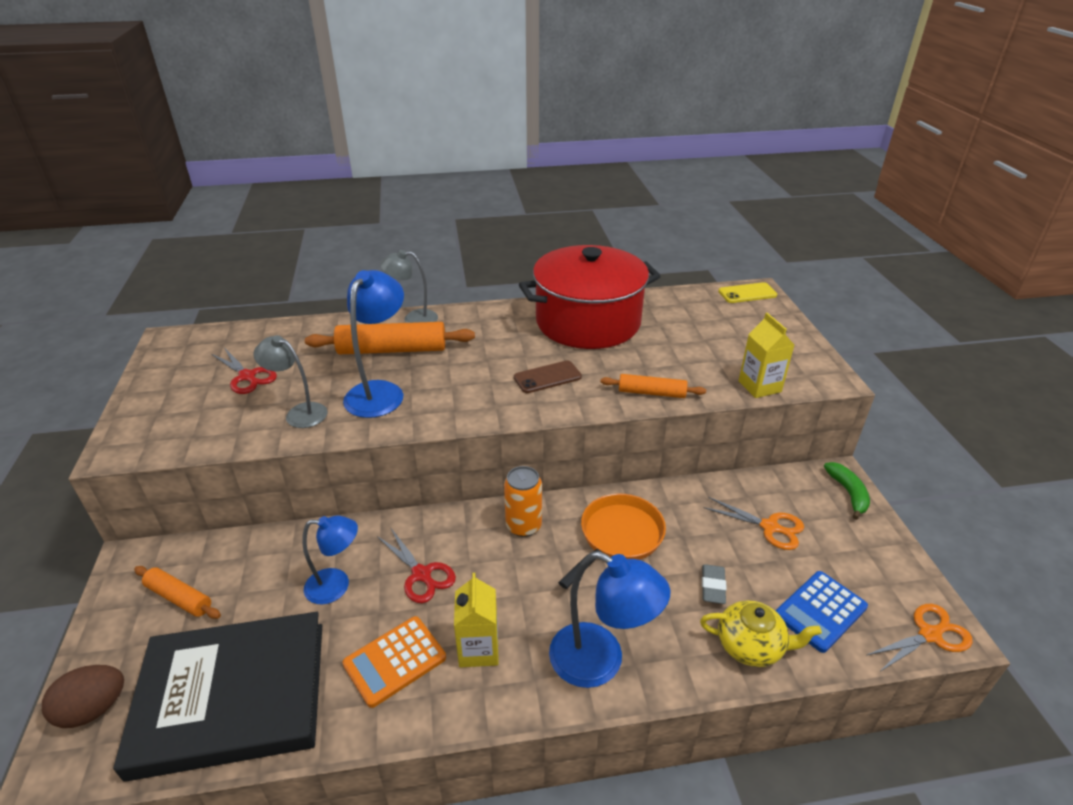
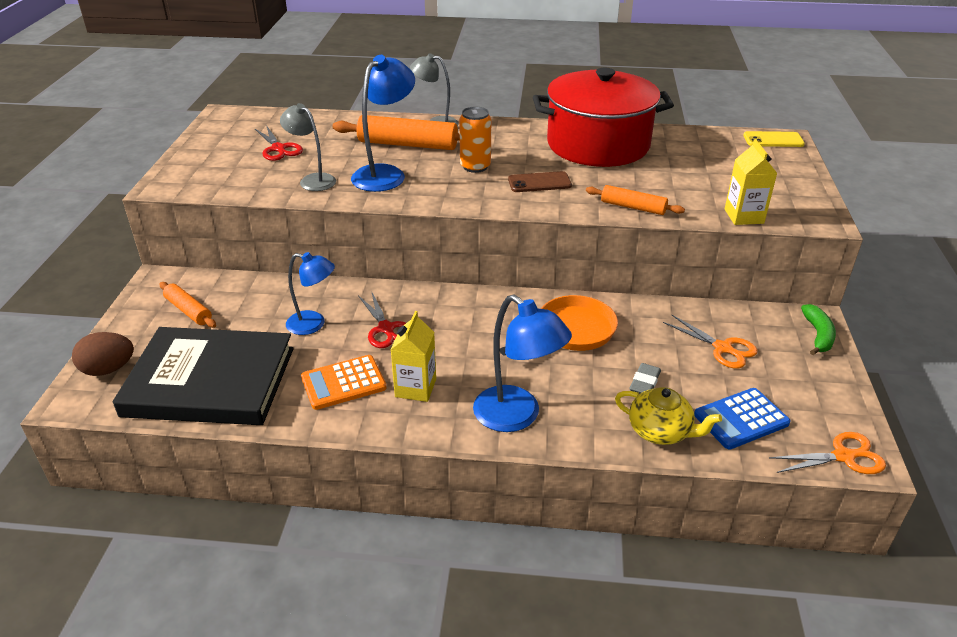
camera: 15 degrees right, 0 degrees up
(523, 526) = (488, 309): orange can -> orange can (475, 166)

